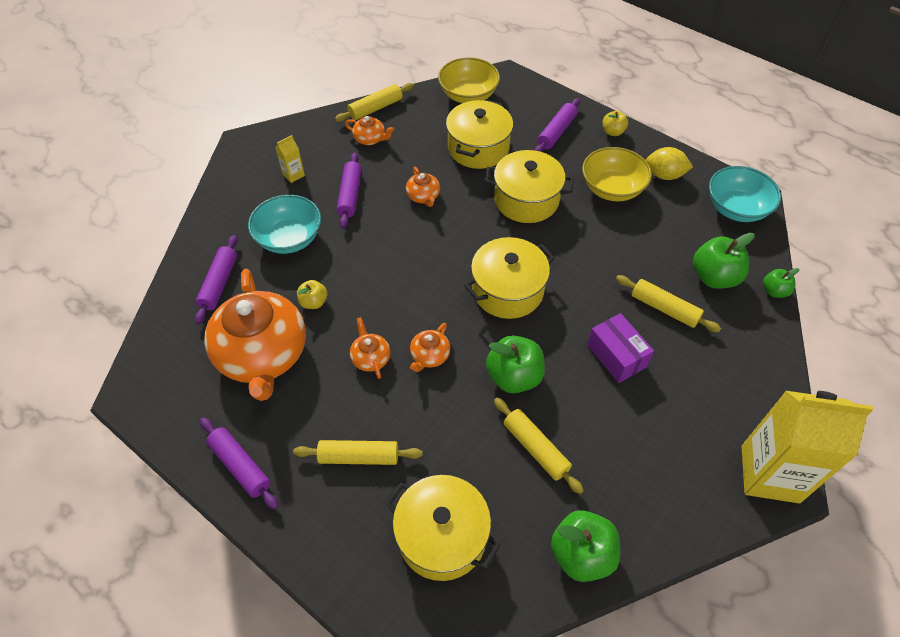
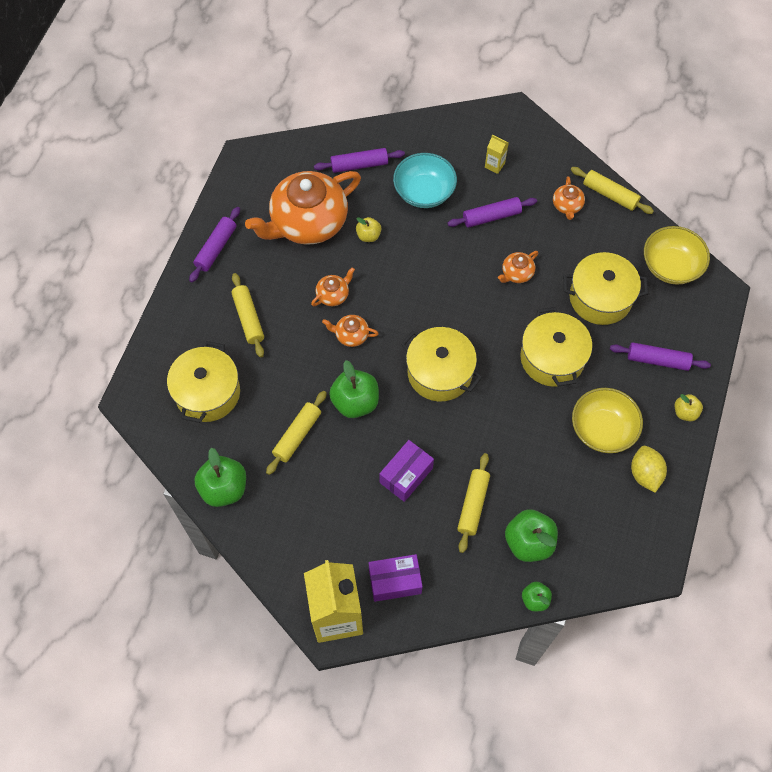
camera: 70 degrees right, 10 degrees up
(736, 208) = (630, 550): turquoise bowl -> none
(737, 403) = (395, 581): none -> purple box

